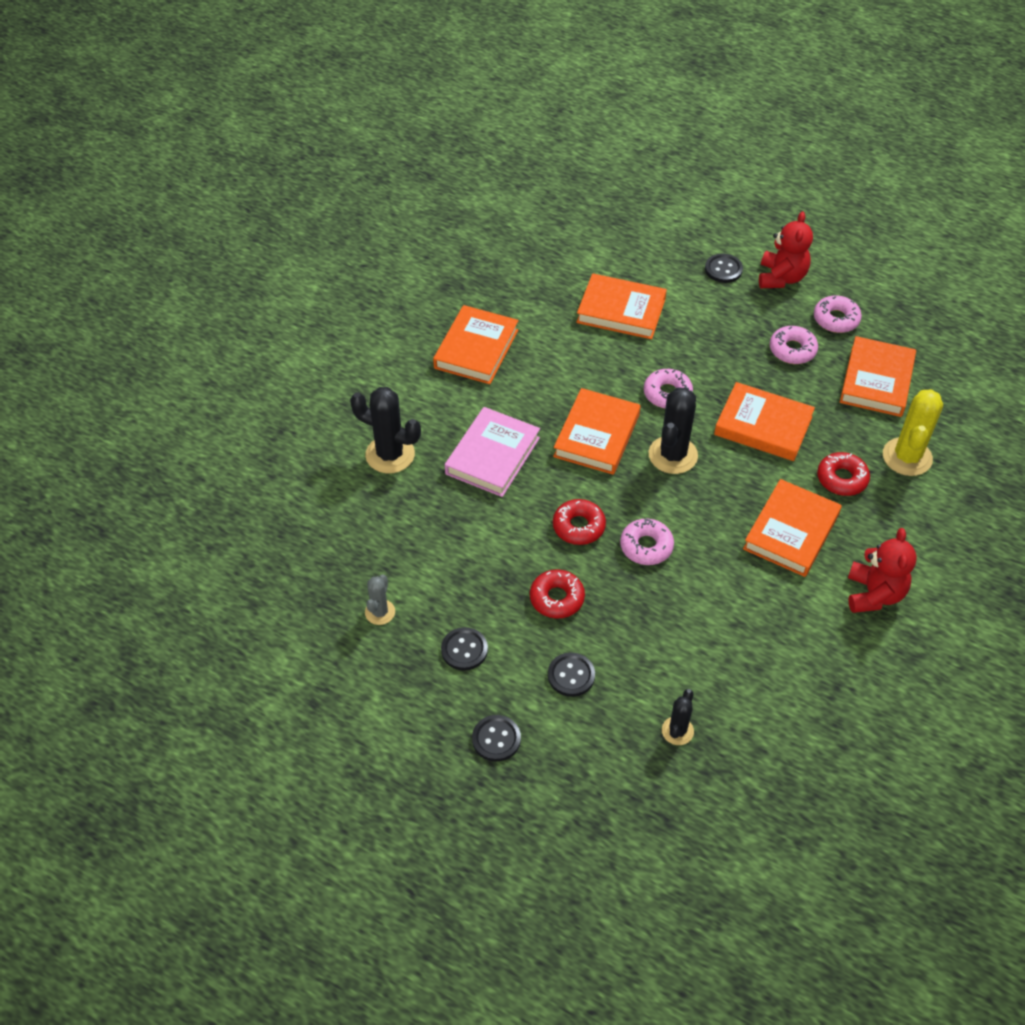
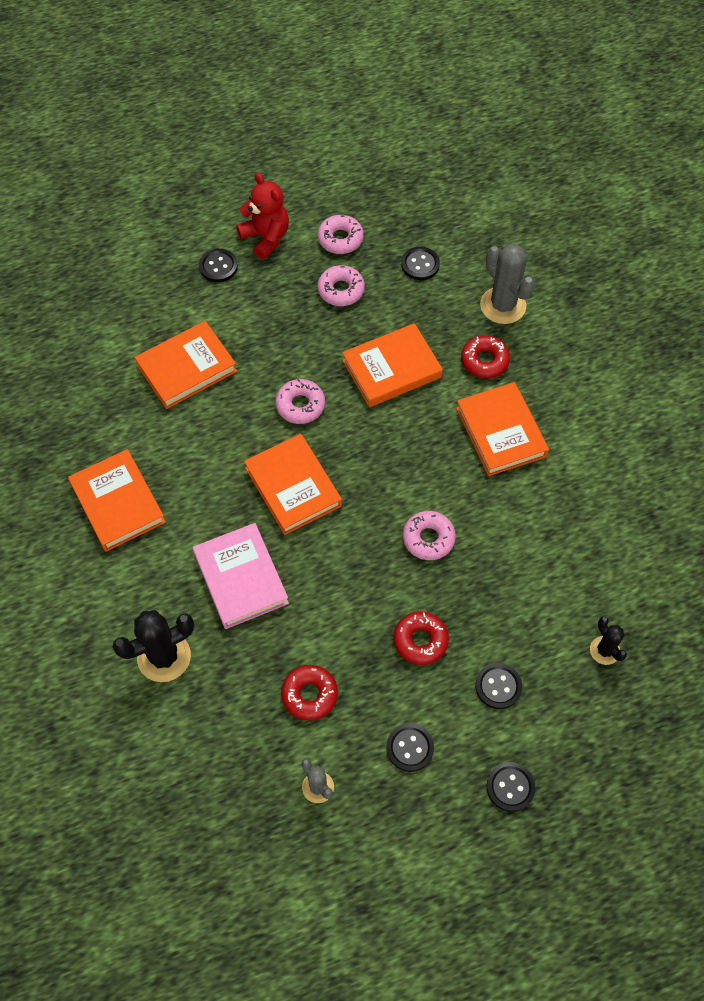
camera: 50 degrees left, 10 degrees up
(578, 526) = (368, 571): red donut -> red donut (309, 694)
(673, 455) = (361, 450): black cactus -> none
(874, 594) = (597, 427): red teddy bear -> none
(876, 381) = (420, 264): orange book -> black button
(907, 457) = (503, 305): yellow cactus -> grey cactus

